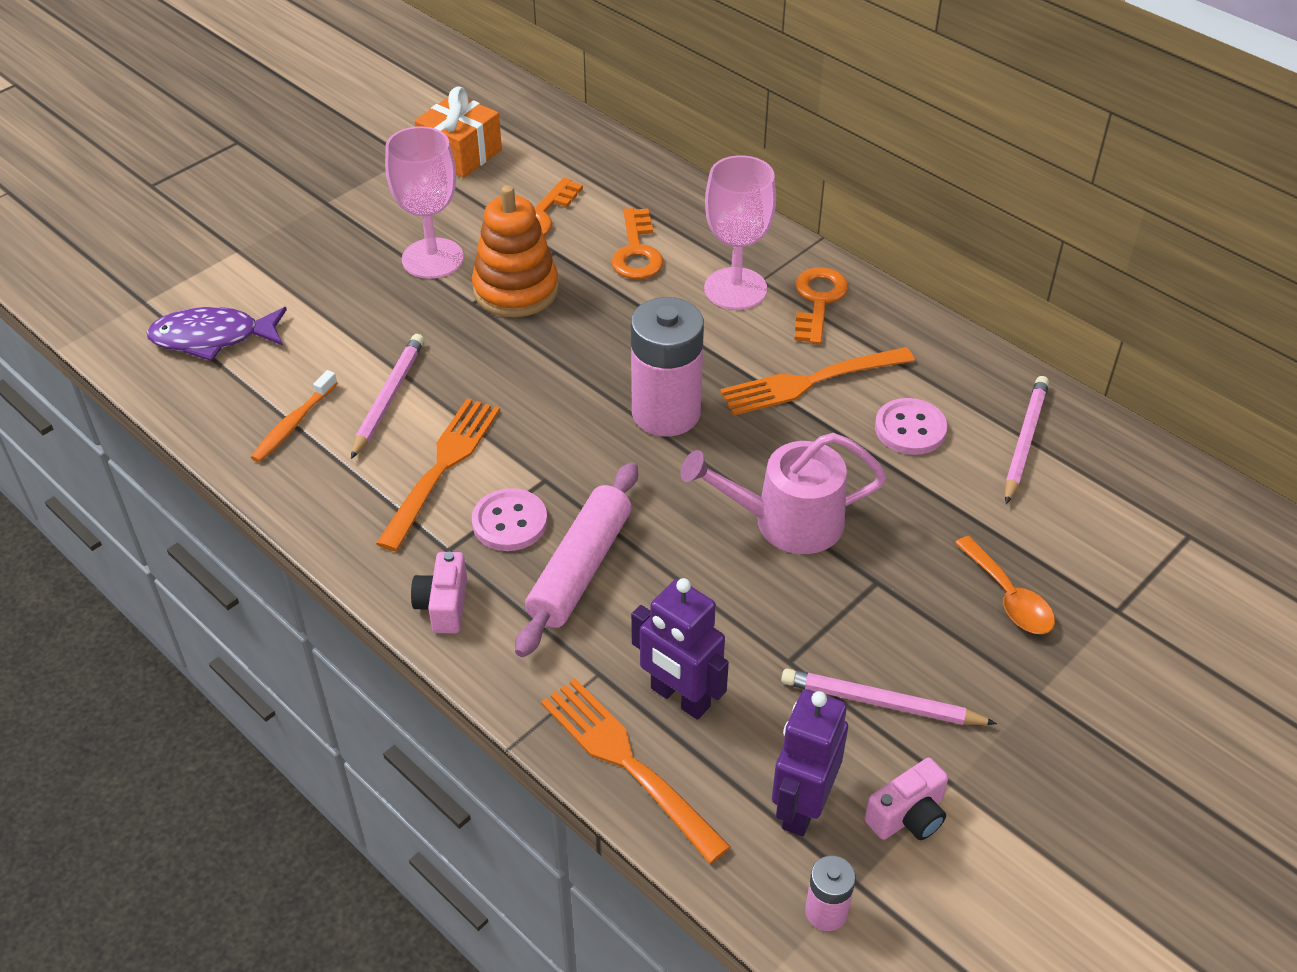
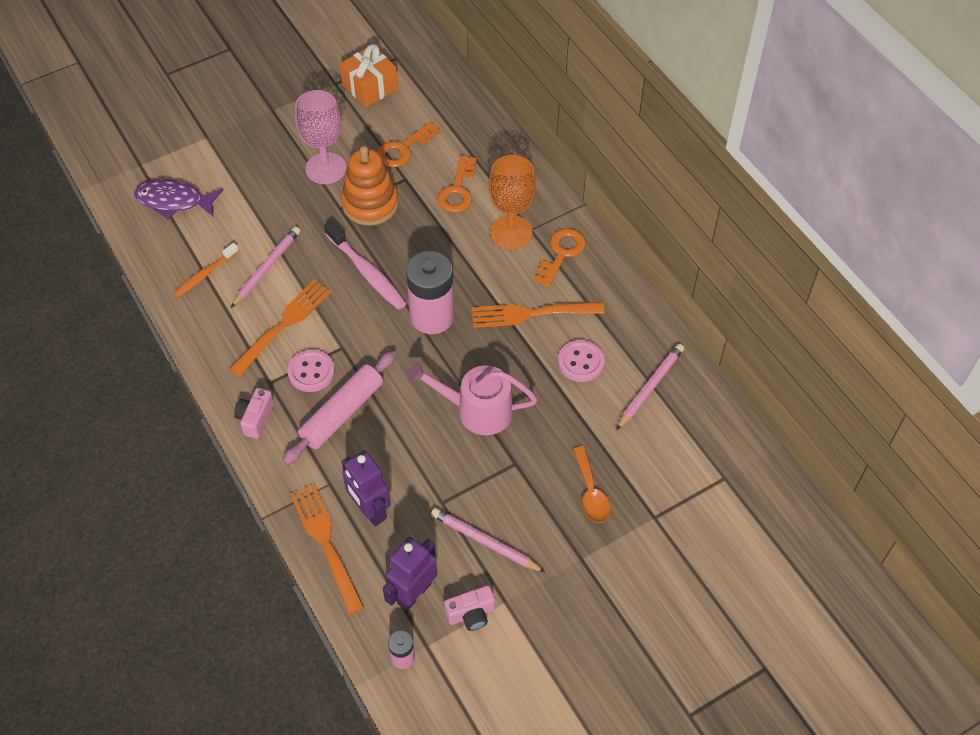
camera: 15 degrees right, 10 degrees up
(545, 375) = (367, 272): none -> pink toothbrush
(735, 289) = (511, 232): pink goblet -> orange goblet

